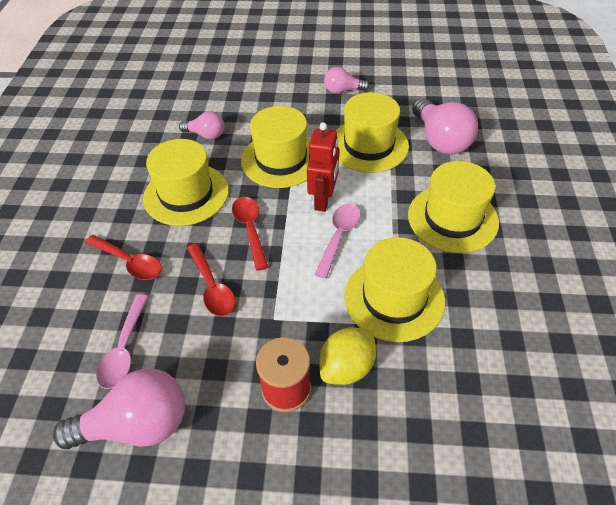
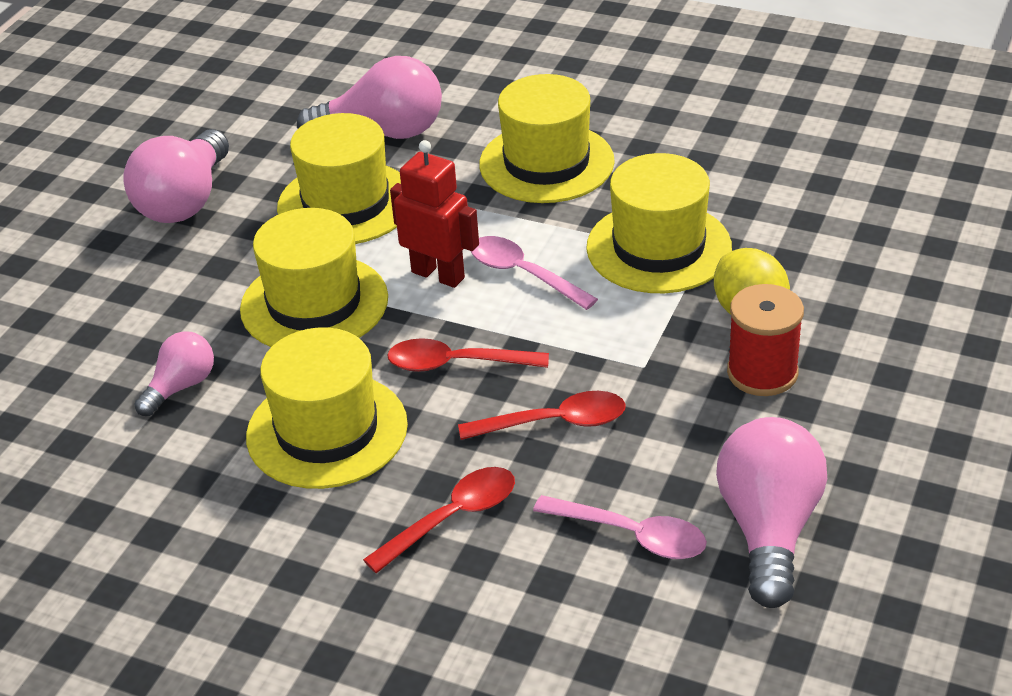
camera: 70 degrees left, 10 degrees down
(342, 90) = (185, 201): pink light bulb -> pink light bulb, size x1.77

